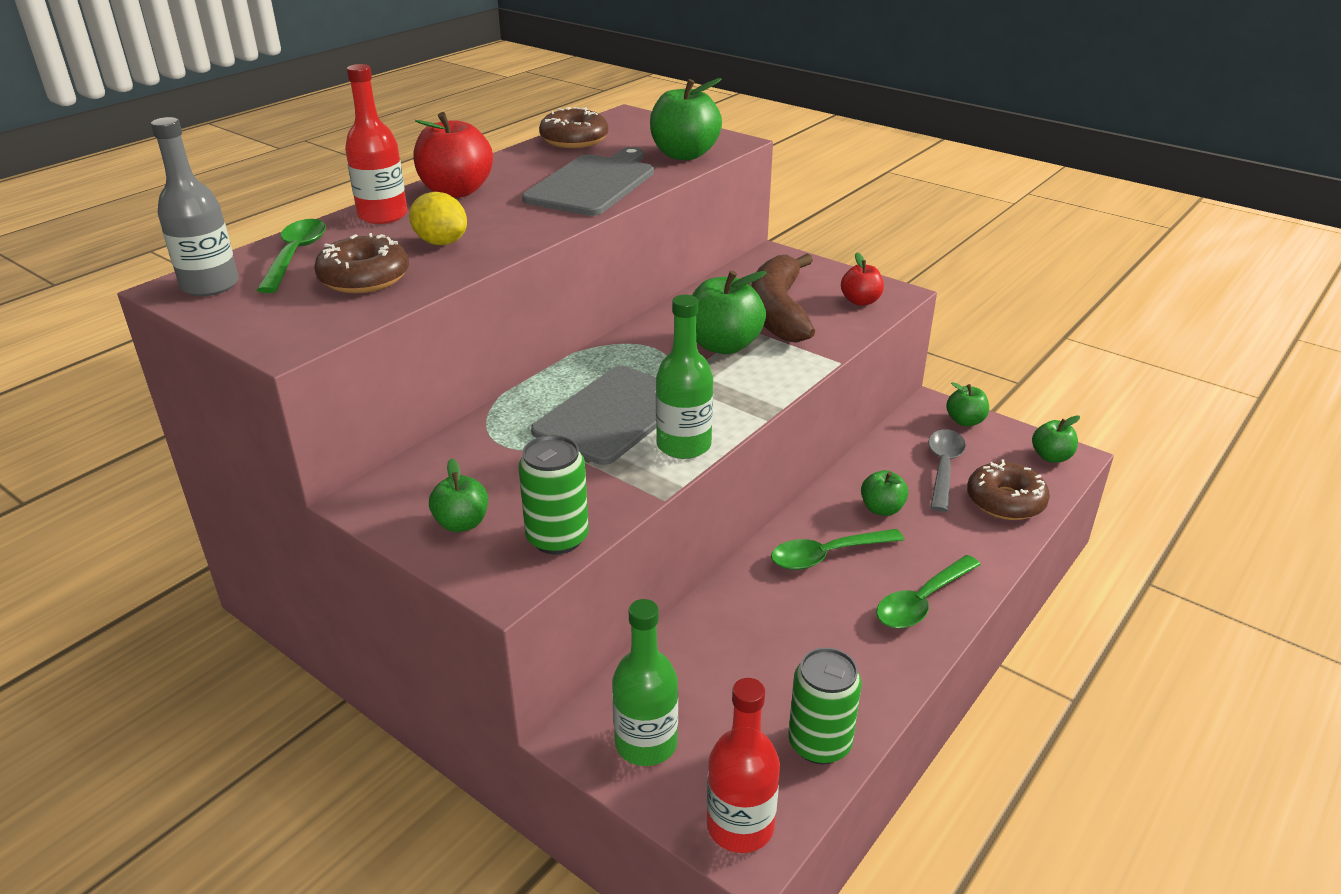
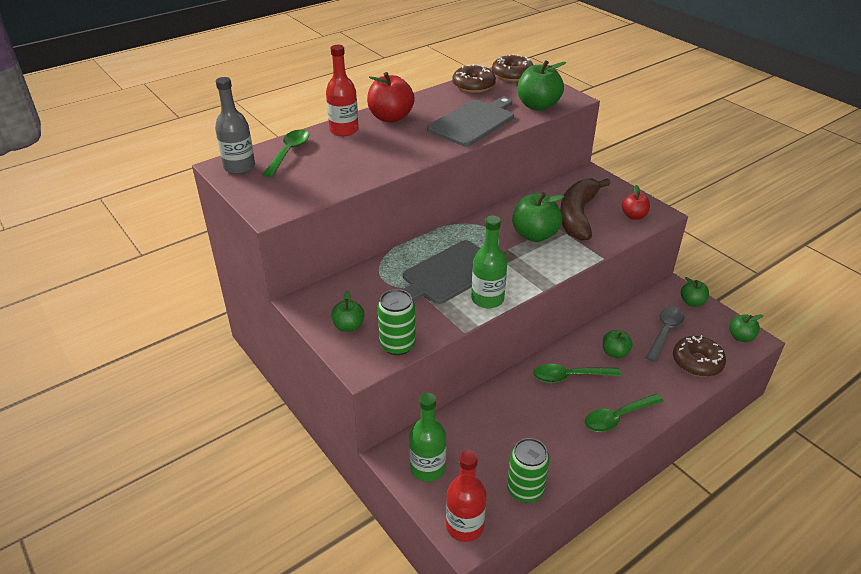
camera: 15 degrees right, 5 degrees up
(364, 278) = (322, 174): brown donut -> brown donut (512, 75)
(441, 242) = (371, 154): yellow lemon -> none

